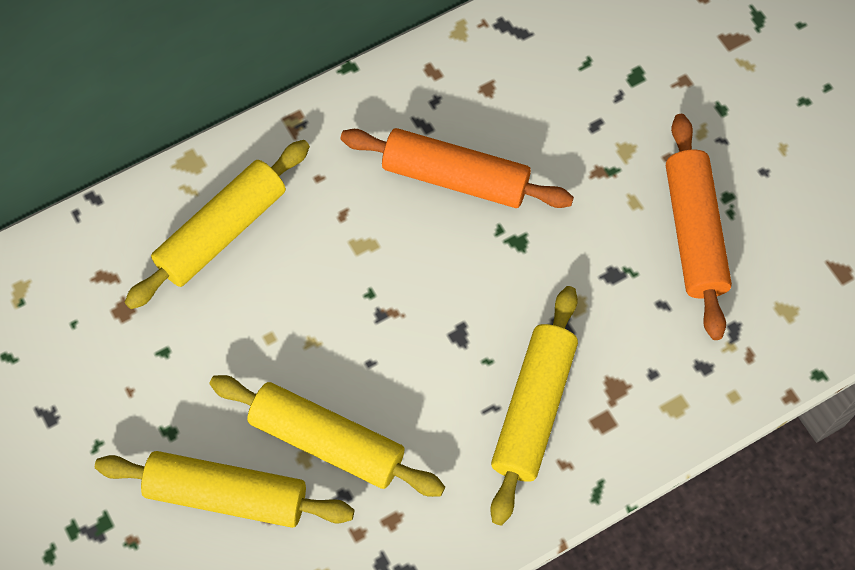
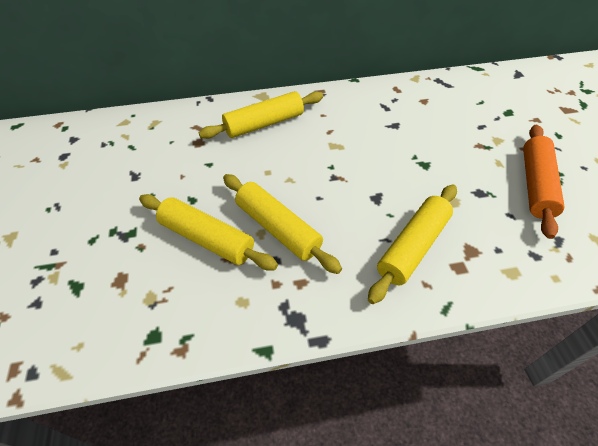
camera: 20 degrees right, 15 degrees down
(455, 178) = (396, 130): orange rolling pin -> none

